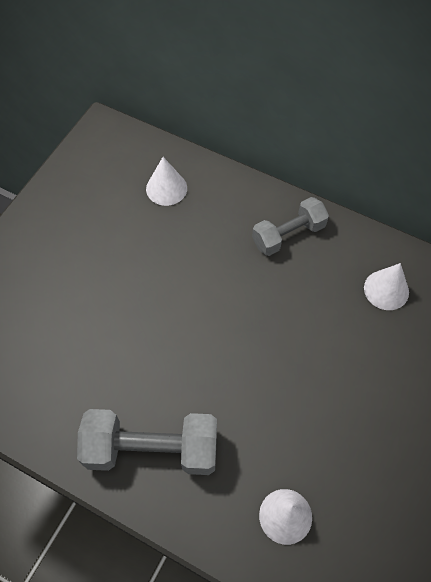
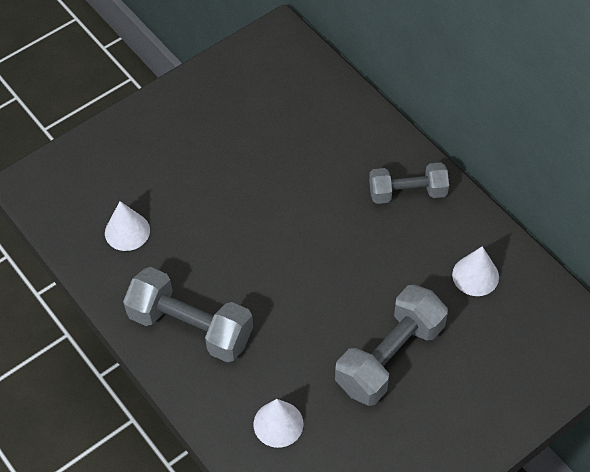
camera: 25 degrees right, 5 degrees down
(166, 188) = (312, 109): white cone -> white cone (127, 231)
(353, 399) = (390, 357): none -> grey dumbbell

